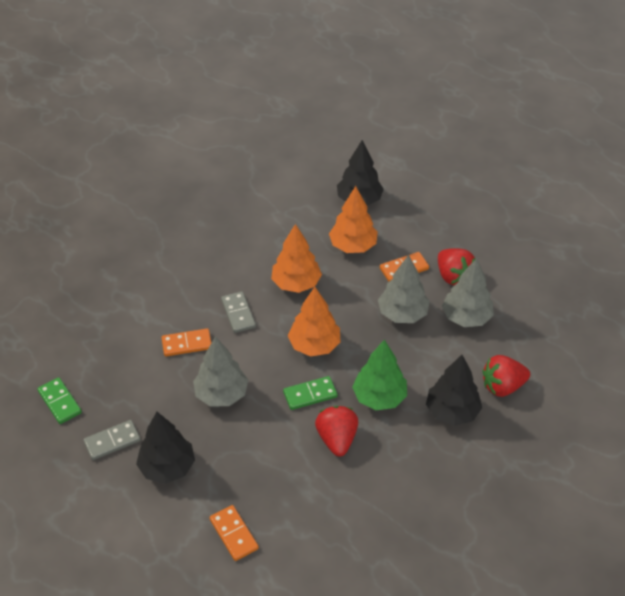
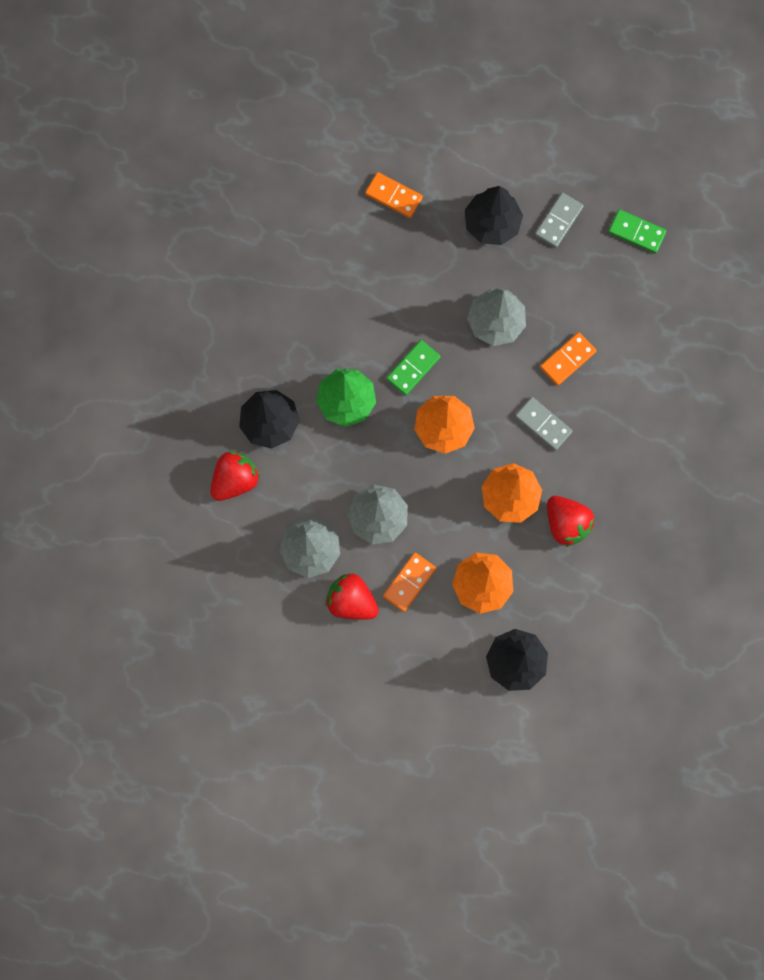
camera: 150 degrees right, 30 degrees up
(337, 439) = (360, 334): red strawberry -> red strawberry (566, 523)

